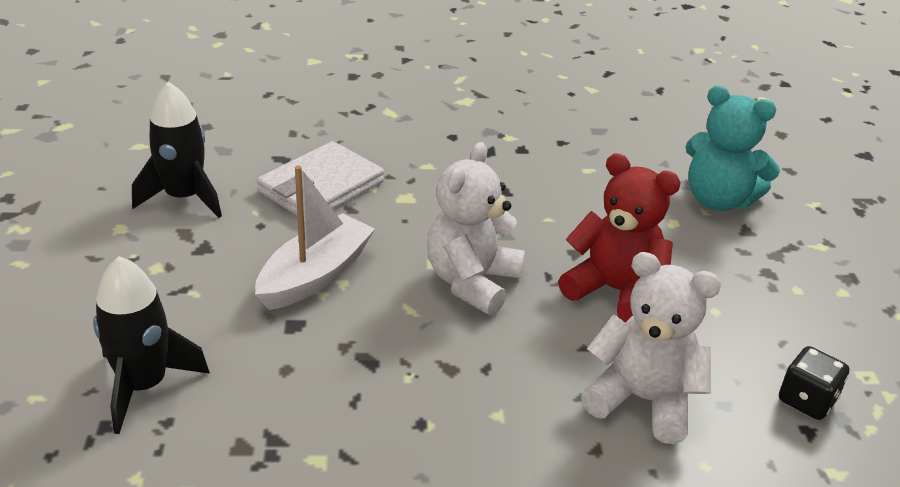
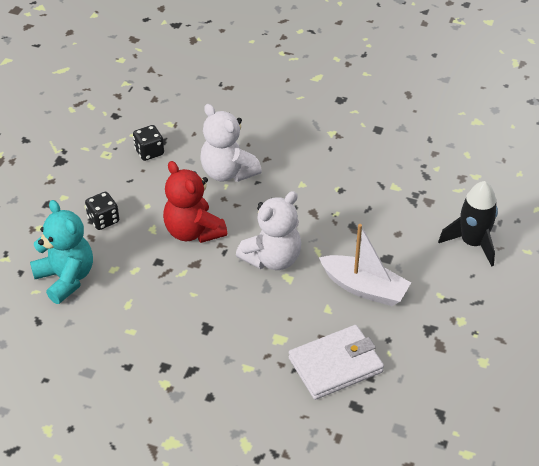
camera: 155 degrees left, 10 degrees up
(184, 198) = (436, 380): black rocket -> none
(315, 275) = (364, 288): white boat -> white boat turned 120 degrees counterclockwise
(752, 275) = (103, 220): none -> black dice

